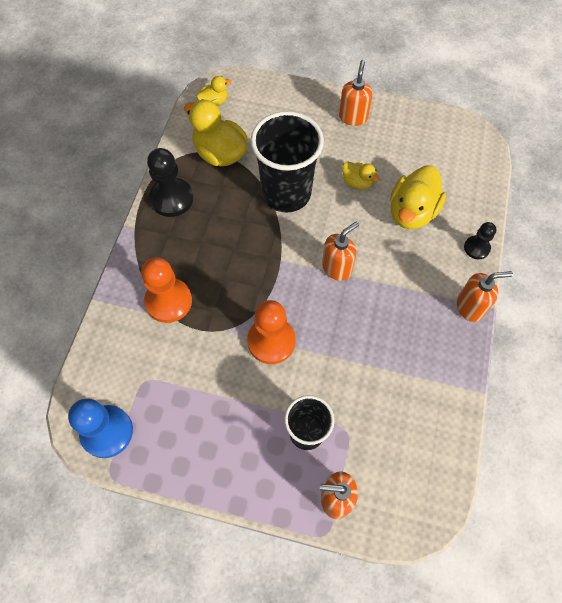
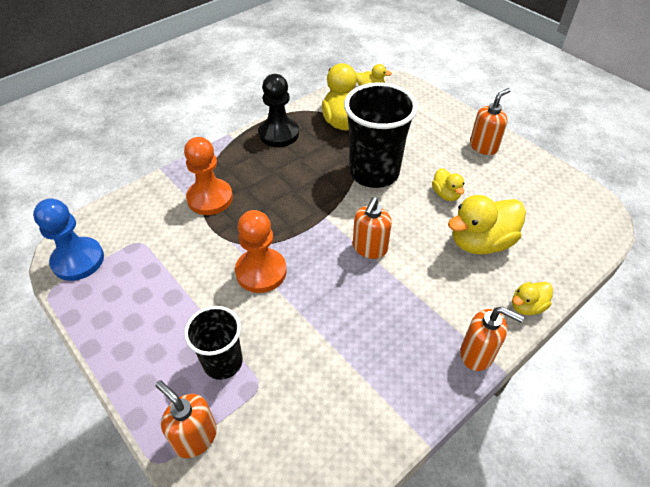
camera: 35 degrees right, 15 degrees down
(337, 268) = (369, 248): orange soap dispenser -> orange soap dispenser turned 120 degrees clockwise
(476, 248) = (527, 306): black pawn -> yellow duck

